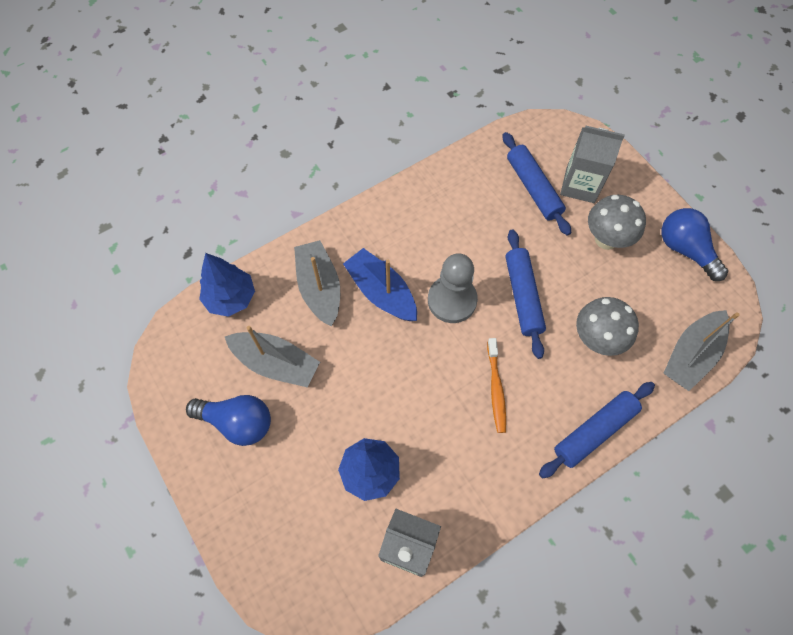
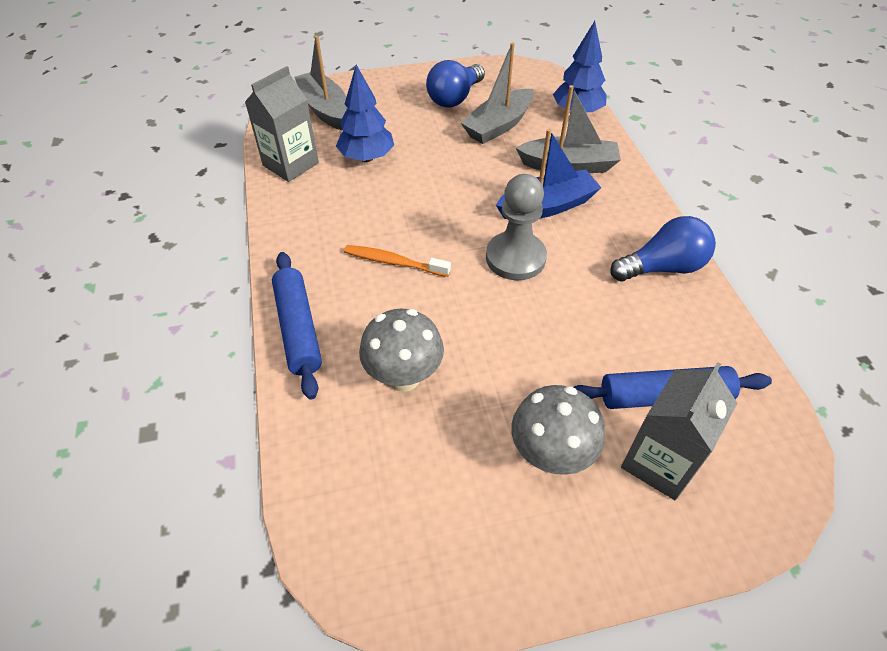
camera: 110 degrees right, 15 degrees down
(523, 296) = (495, 323): blue rolling pin -> none
(685, 249) = (495, 568): blue light bulb -> blue light bulb (662, 267)
(691, 355) = (326, 482): grey boat -> grey boat (325, 109)

